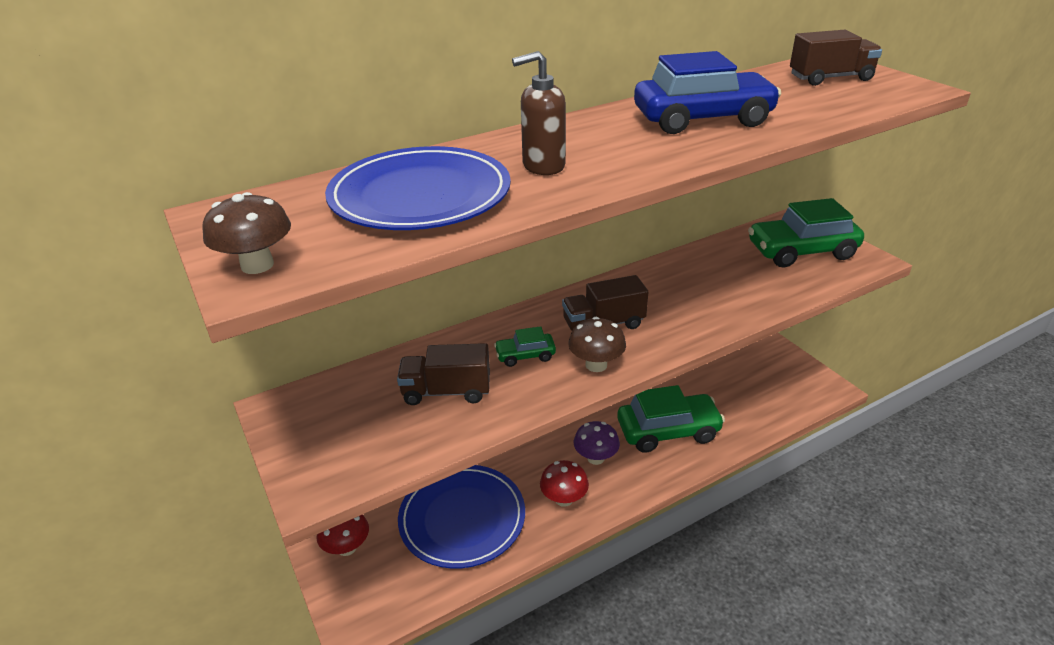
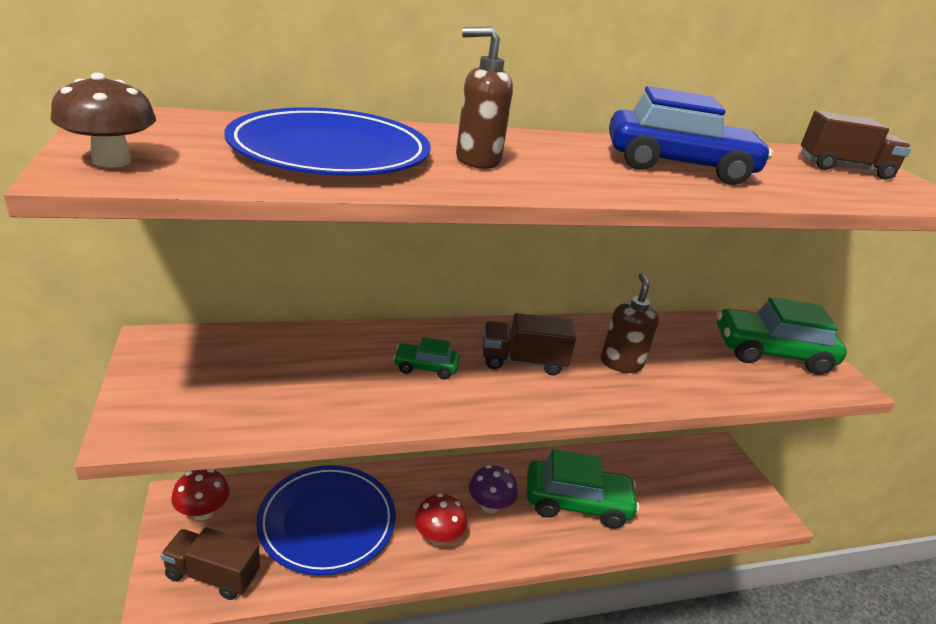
camera: 10 degrees right, 5 degrees down
(446, 391) = (327, 377): brown truck -> brown truck (213, 575)
(596, 365) = (494, 398): brown mushroom -> none
(684, 299) = (621, 363): none -> brown soap dispenser

